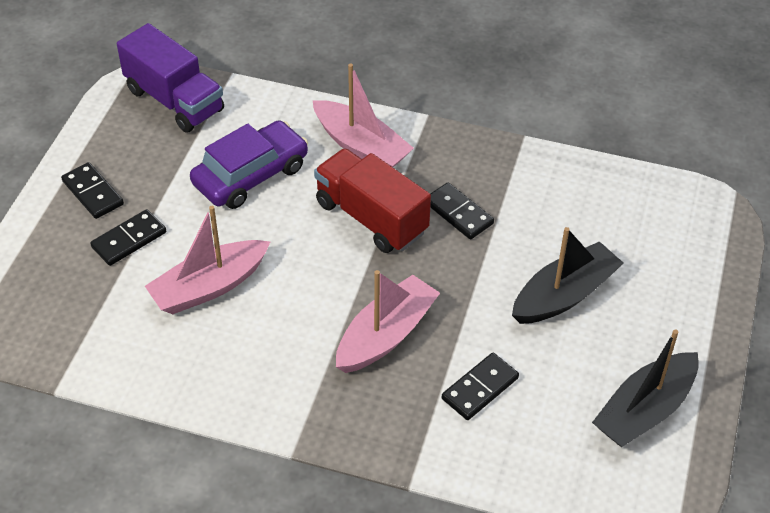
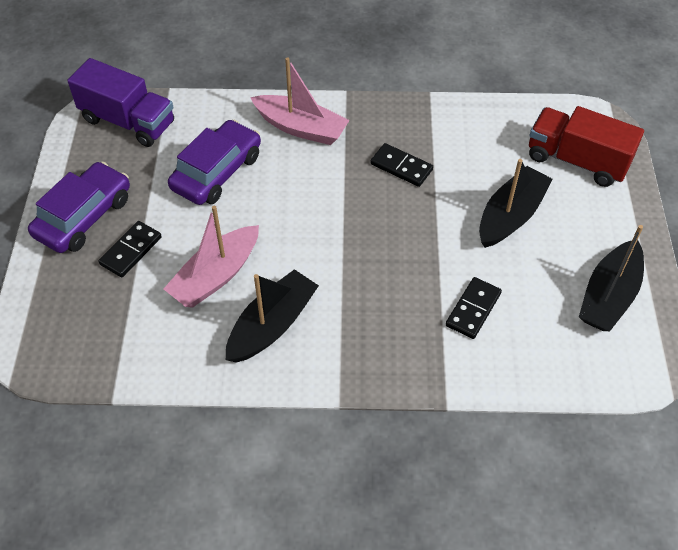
camera: 15 degrees left, 5 degrees up
(92, 193) = (84, 217): black domino -> purple car
(251, 353) = (272, 325): none -> black boat
(371, 217) = (331, 186): red truck -> red truck (577, 160)
(386, 335) = (380, 282): pink boat -> none

